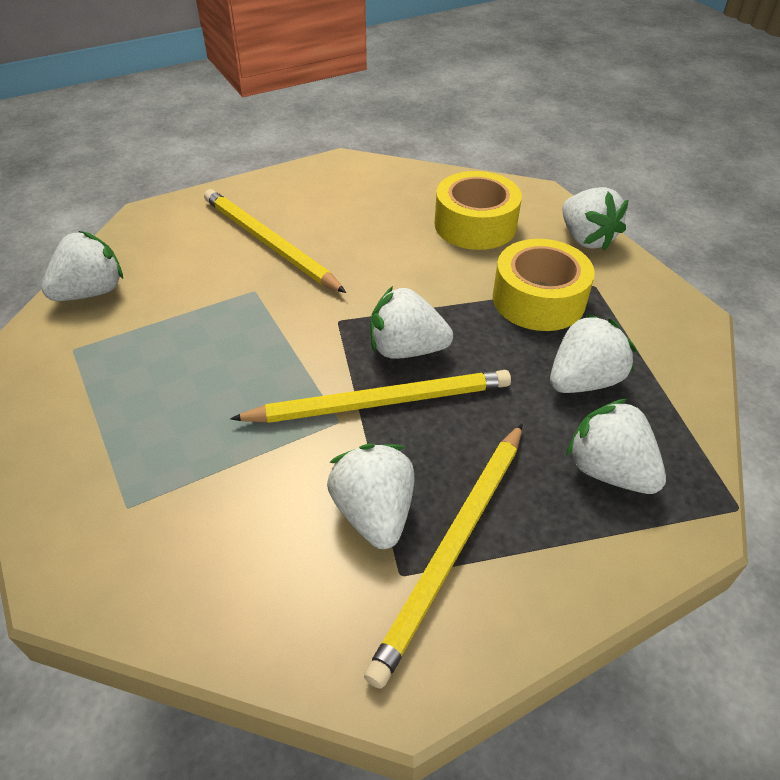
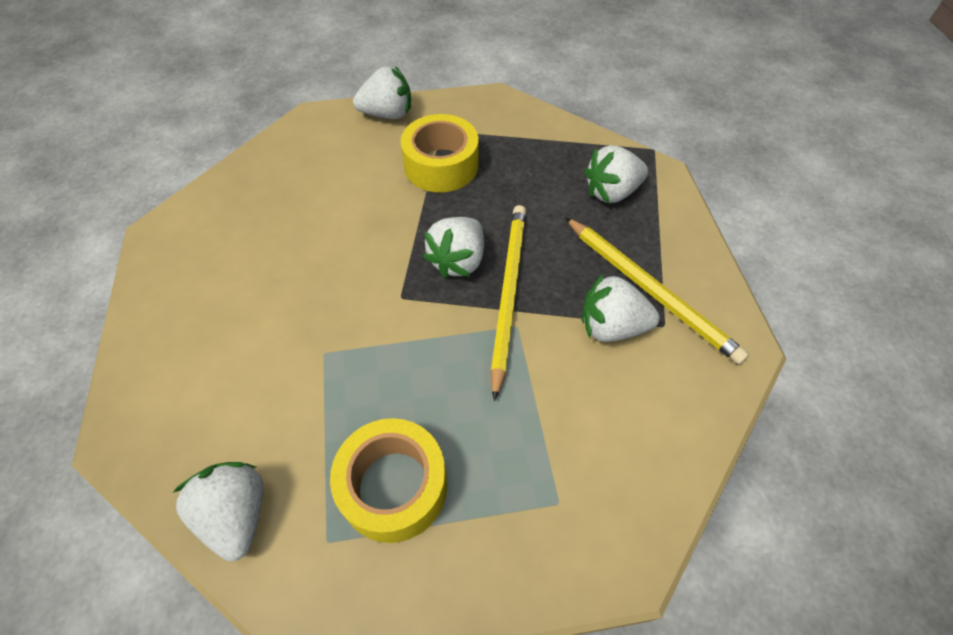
camera: 70 degrees left, 10 degrees up
(269, 243) = (256, 325): yellow pencil -> none
(475, 225) = (328, 169): yellow tape -> yellow tape (394, 486)
(583, 381) = (532, 174): white strawberry -> none

